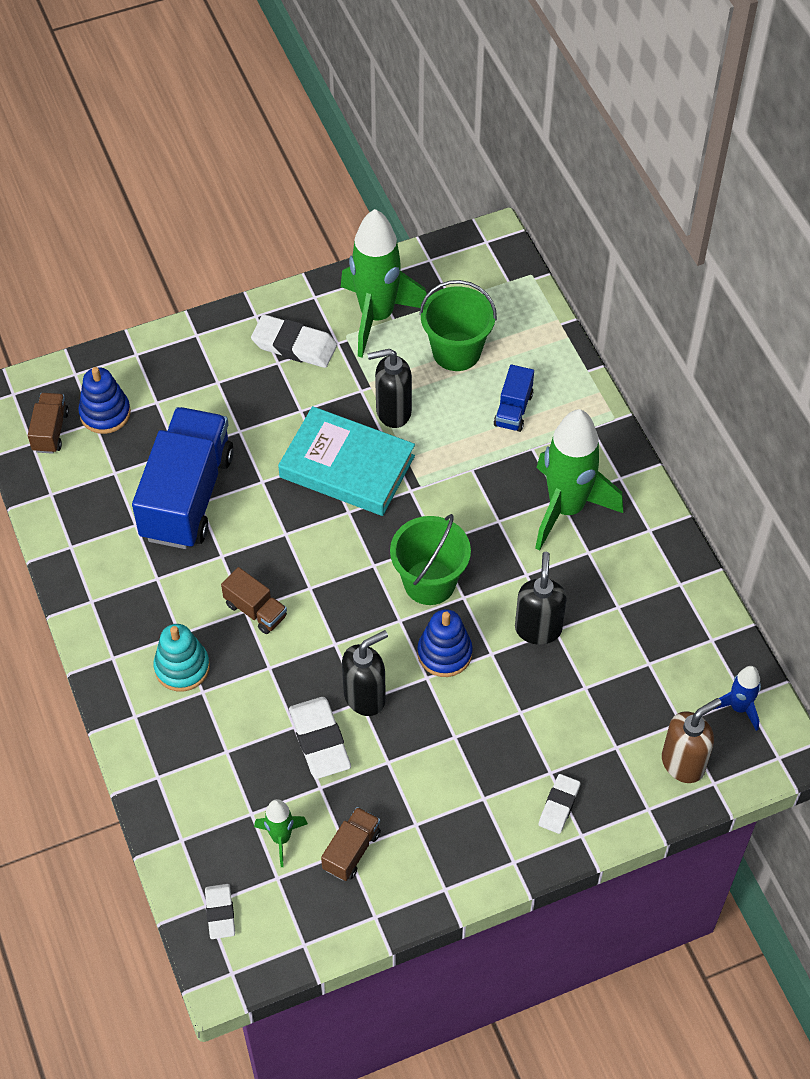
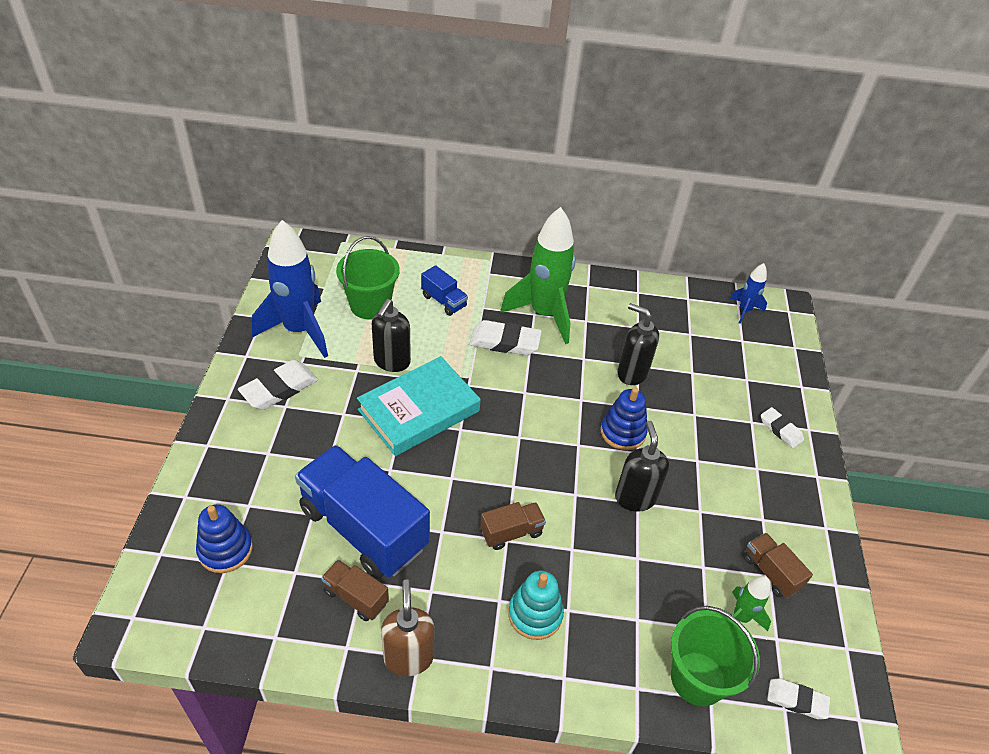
camera: 65 degrees left, 10 degrees down
(50, 431) = (205, 604): brown truck -> brown truck (356, 597)
(320, 740) = (660, 546): white eraser -> white eraser (505, 342)
(377, 316) = (299, 330): green rocket -> blue rocket
(429, 582) = (556, 412): green bucket -> green bucket (698, 678)
(683, 763) = (774, 354): brown soap dispenser -> brown soap dispenser (408, 657)

